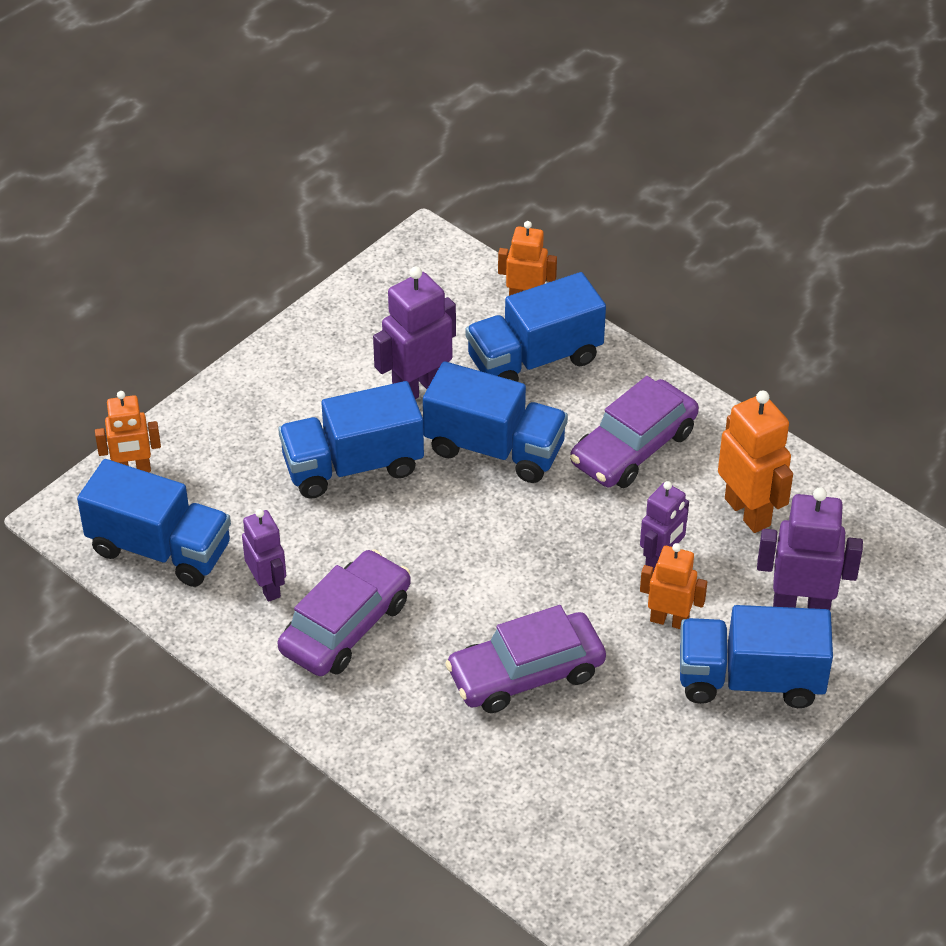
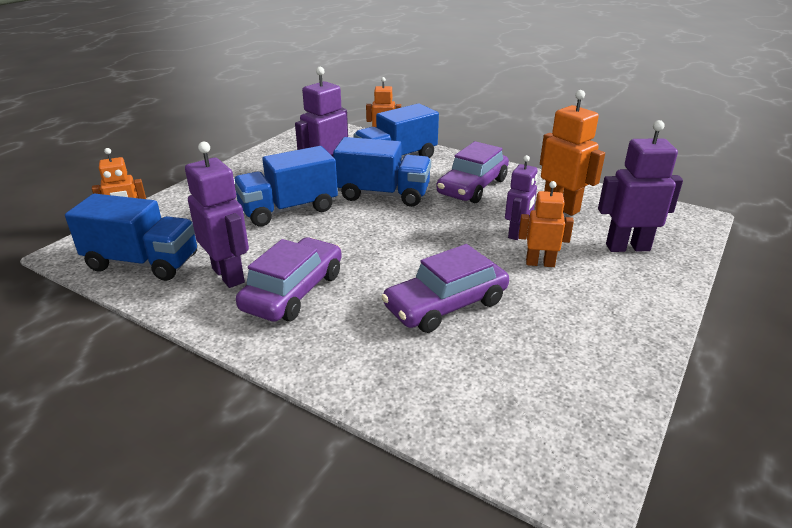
camera: 10 degrees left, 15 degrees down
(268, 587) = (229, 275): purple robot -> purple robot, size x1.52
(750, 679) = (619, 289): blue truck -> none

